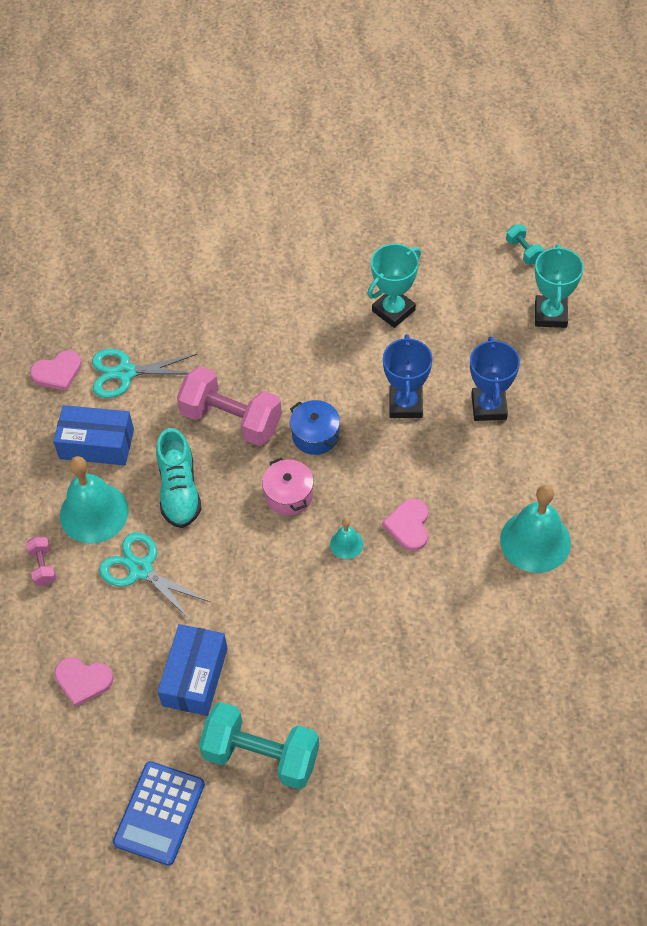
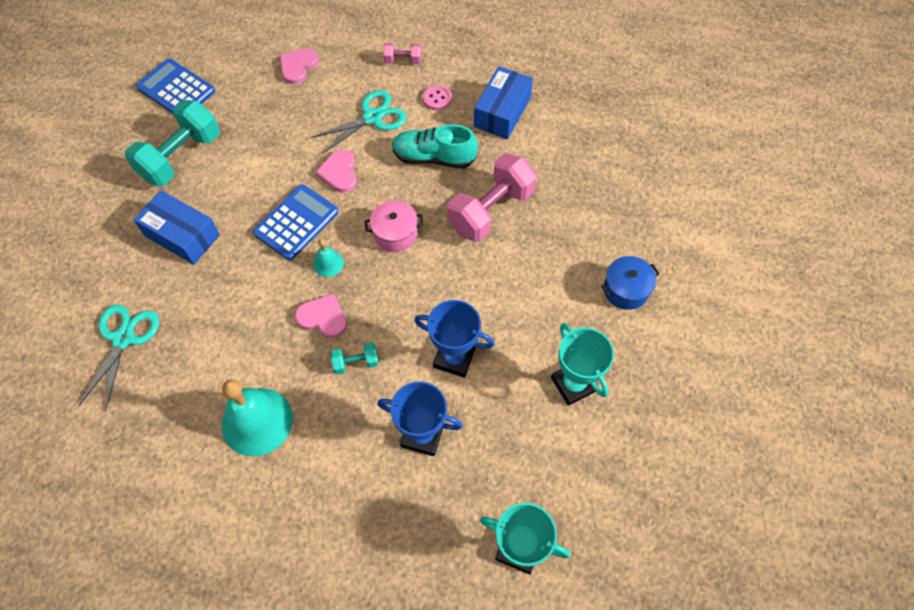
camera: 105 degrees right, 5 degrees up
(57, 372) = (585, 100): pink heart -> pink heart (339, 173)
(94, 513) = (437, 98): turquoise bell -> pink button
(125, 373) = (569, 145): turquoise scissors -> turquoise scissors (124, 338)
(195, 677) = (265, 131): blue box -> blue box (182, 235)
(308, 593) = (296, 222): none -> blue calculator
(315, 435) = (449, 271): blue pot -> blue pot (626, 290)
(523, 251) = (619, 555): turquoise dumbbell -> turquoise dumbbell (356, 362)

